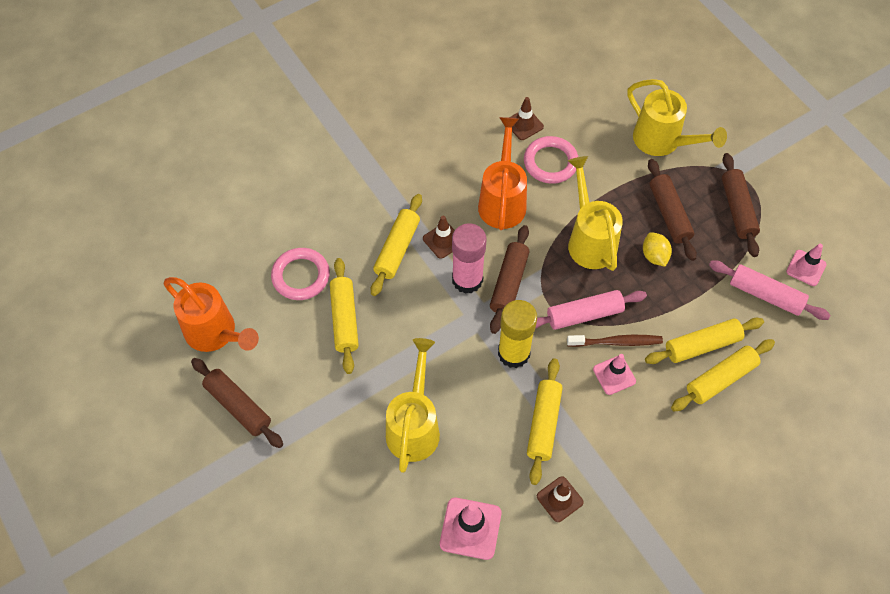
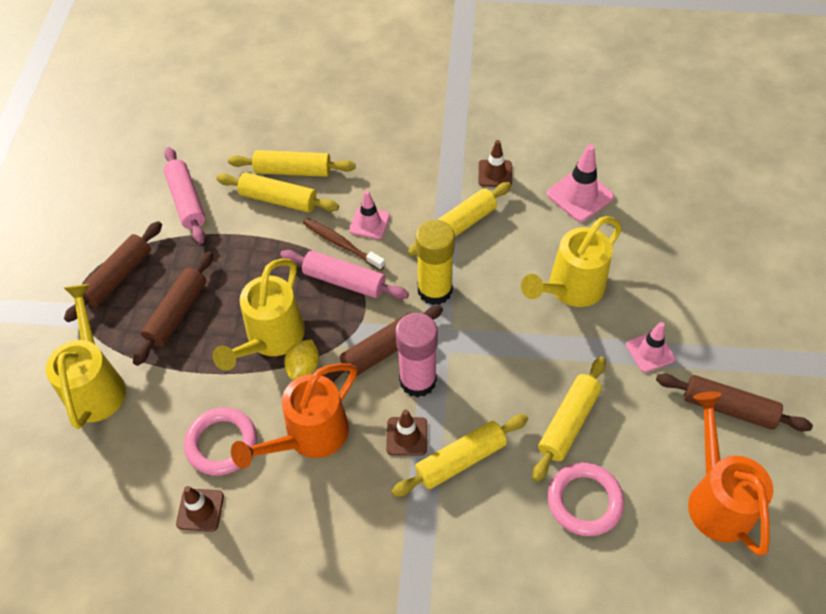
camera: 140 degrees left, 5 degrees down
(238, 406) = (728, 408): brown rolling pin -> brown rolling pin turned 60 degrees counterclockwise
(654, 256) = (233, 287): yellow lemon -> yellow lemon (303, 367)
(806, 268) = (131, 199): pink traffic cone -> pink traffic cone (650, 352)

